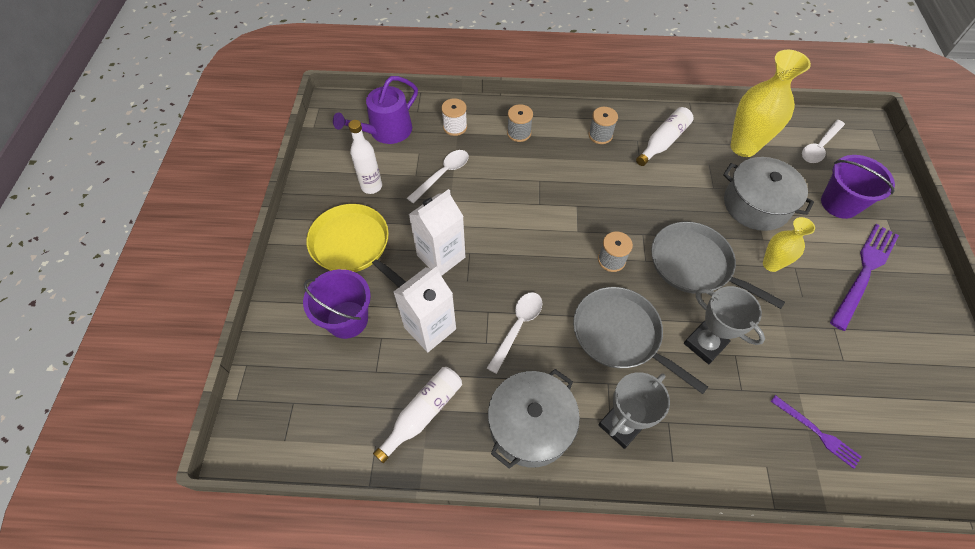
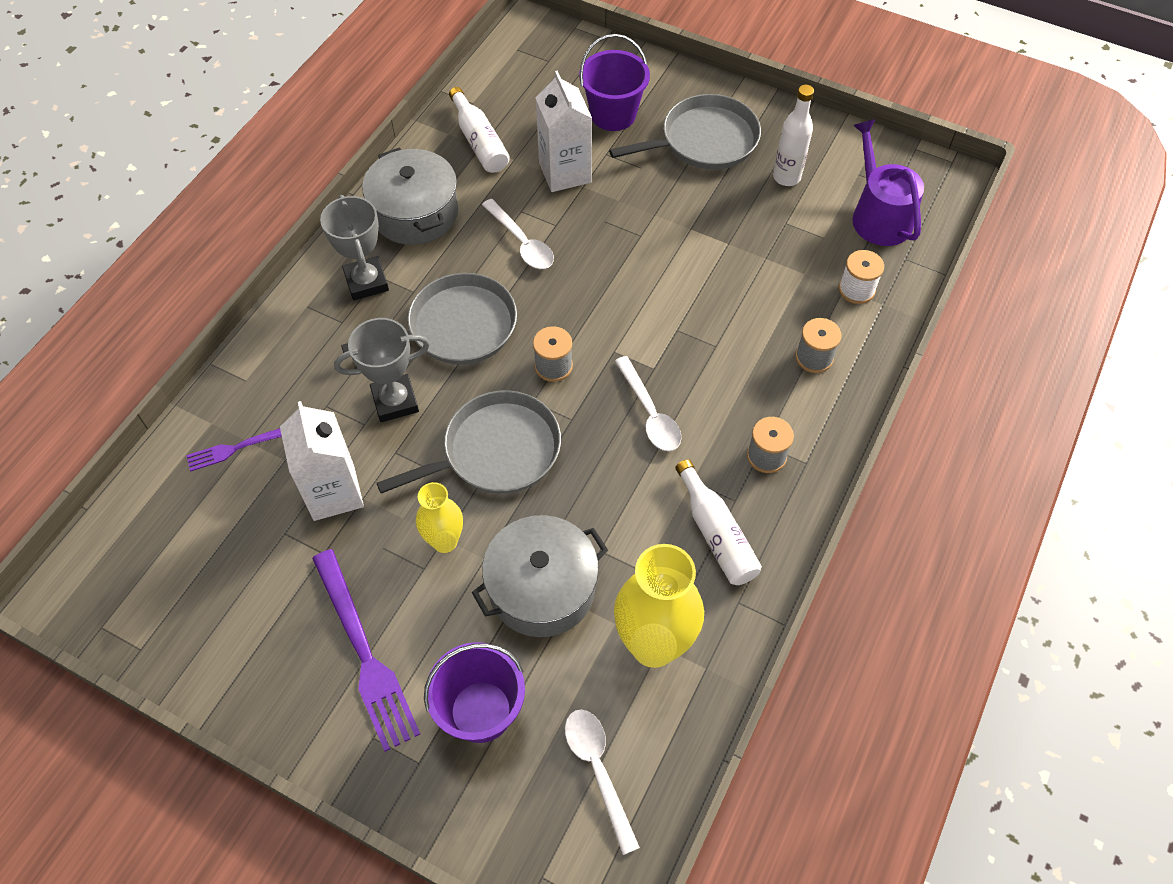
camera: 115 degrees right, 0 degrees up
(353, 246) = (704, 141): yellow pan -> grey pan
(441, 256) = (649, 209): white carton -> white carton (334, 492)
(443, 174) = (774, 249): white spoon -> white spoon (650, 413)

